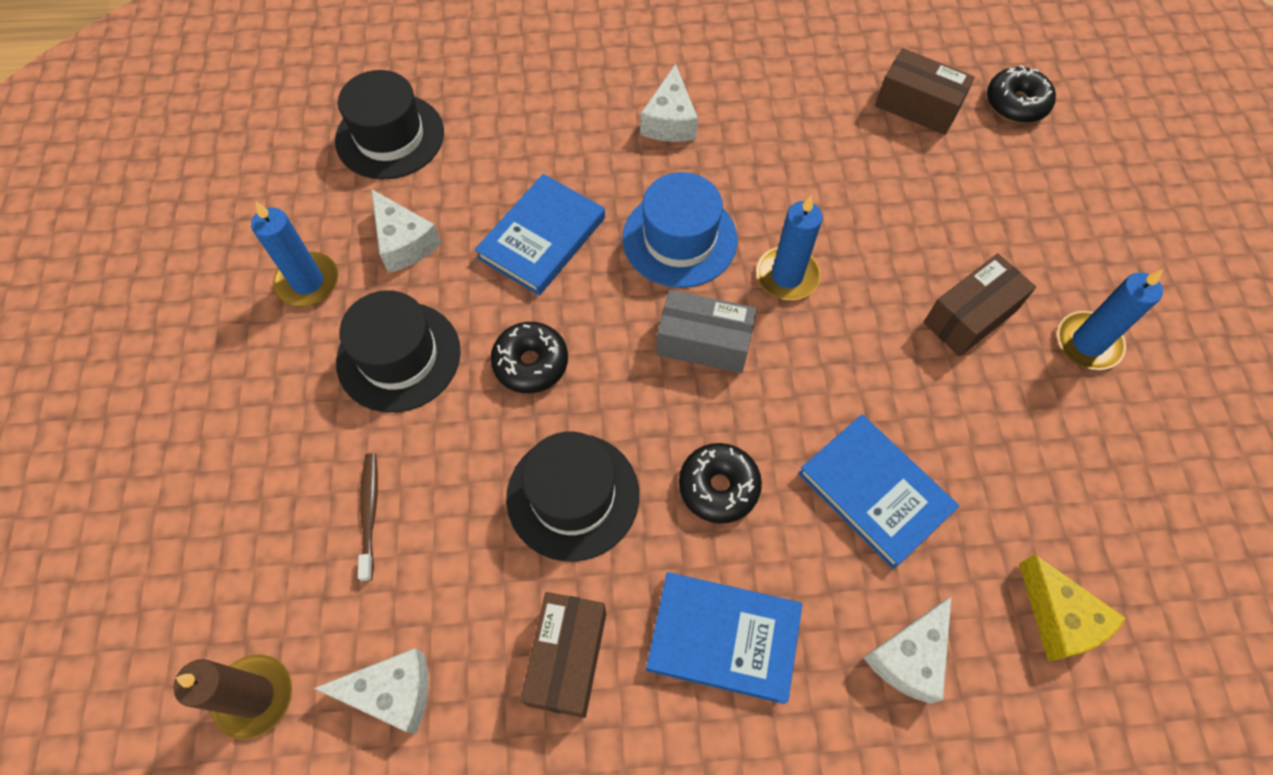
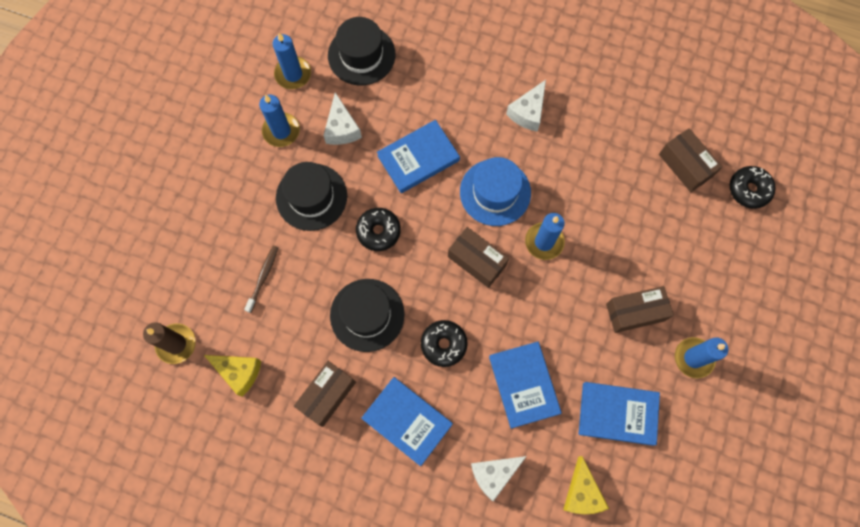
camera: 25 degrees right, 10 degrees up
(293, 198) = (293, 74): none -> blue candle
(392, 693) = (239, 372): white cheese -> yellow cheese
(704, 342) = (477, 261): grey box -> brown box
(1035, 470) = (617, 413): none -> blue book

